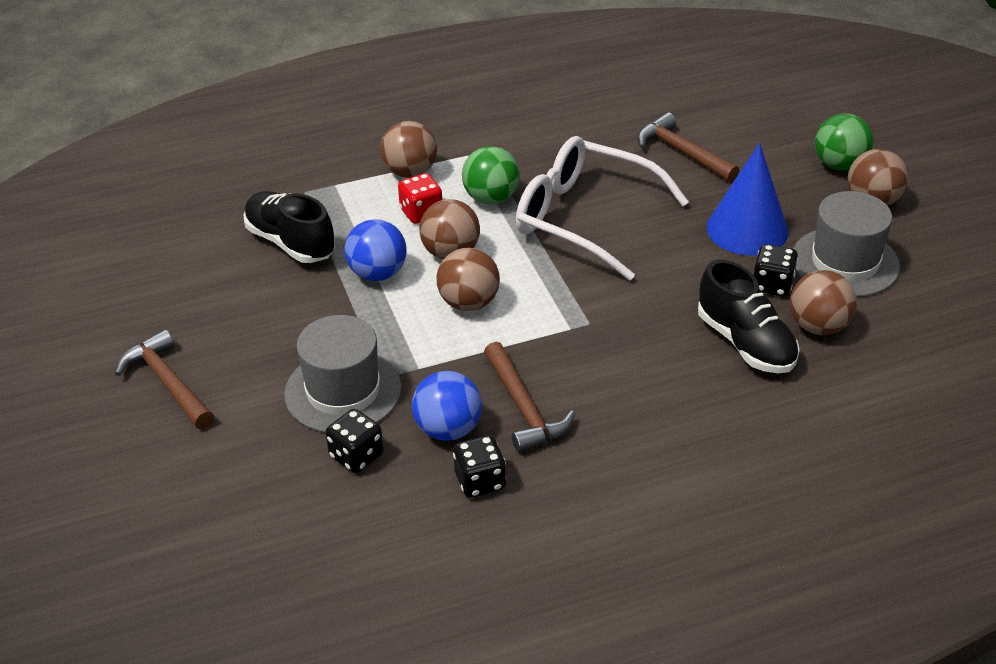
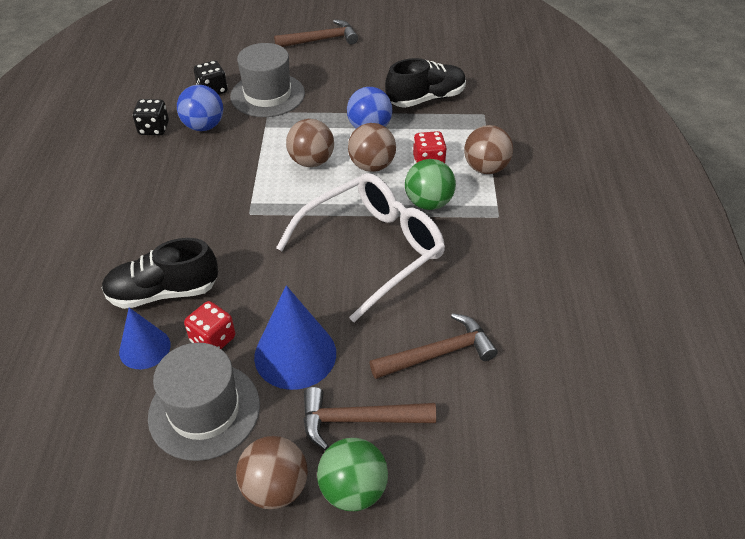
camera: 110 degrees right, 5 degrees up
(523, 408) = (195, 160): brown hammer -> brown hammer (359, 419)
(772, 285) = (213, 339): black dice -> red dice
(818, 326) = (145, 348): brown ball -> blue cone

